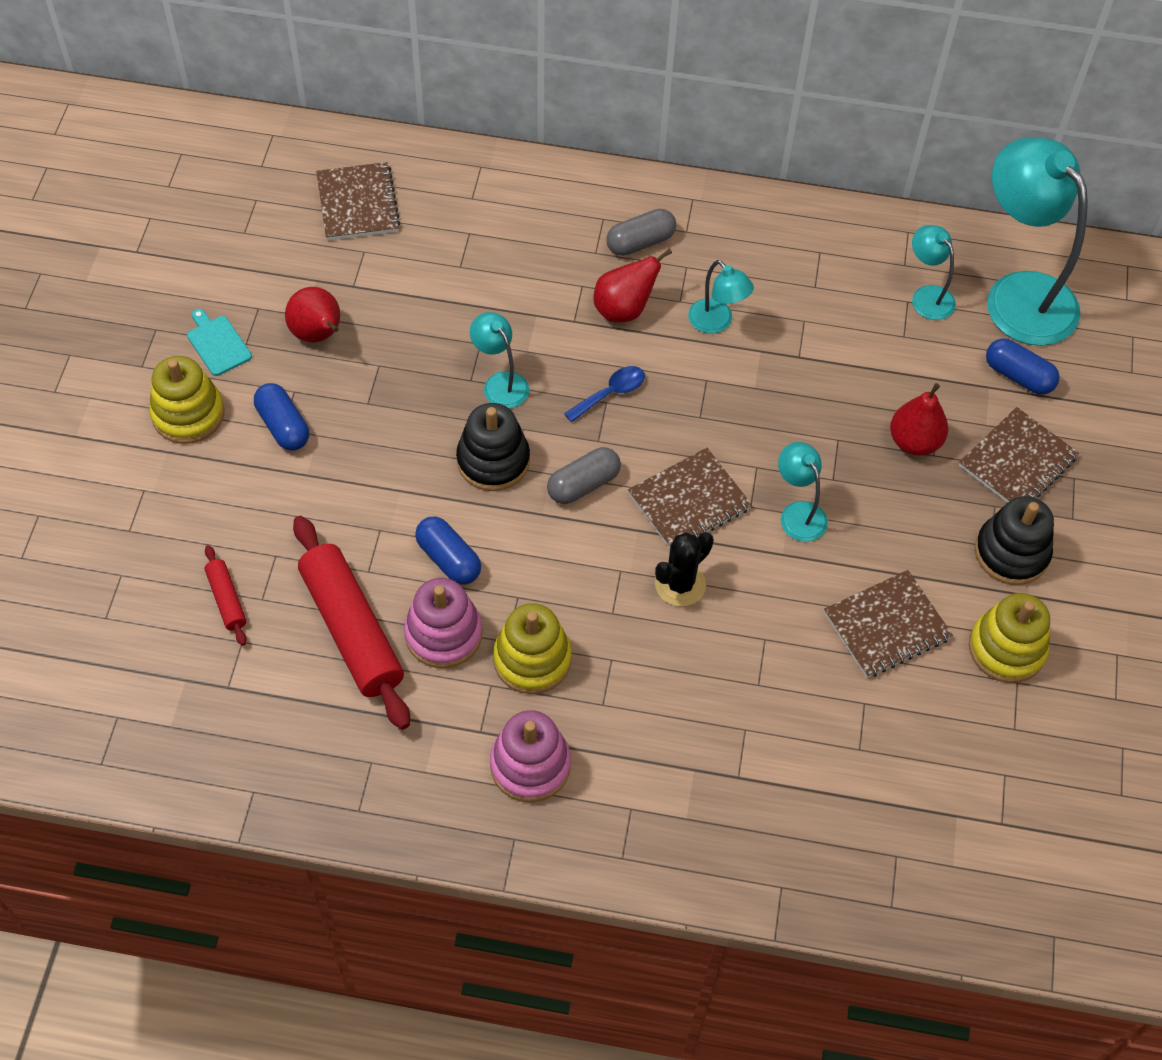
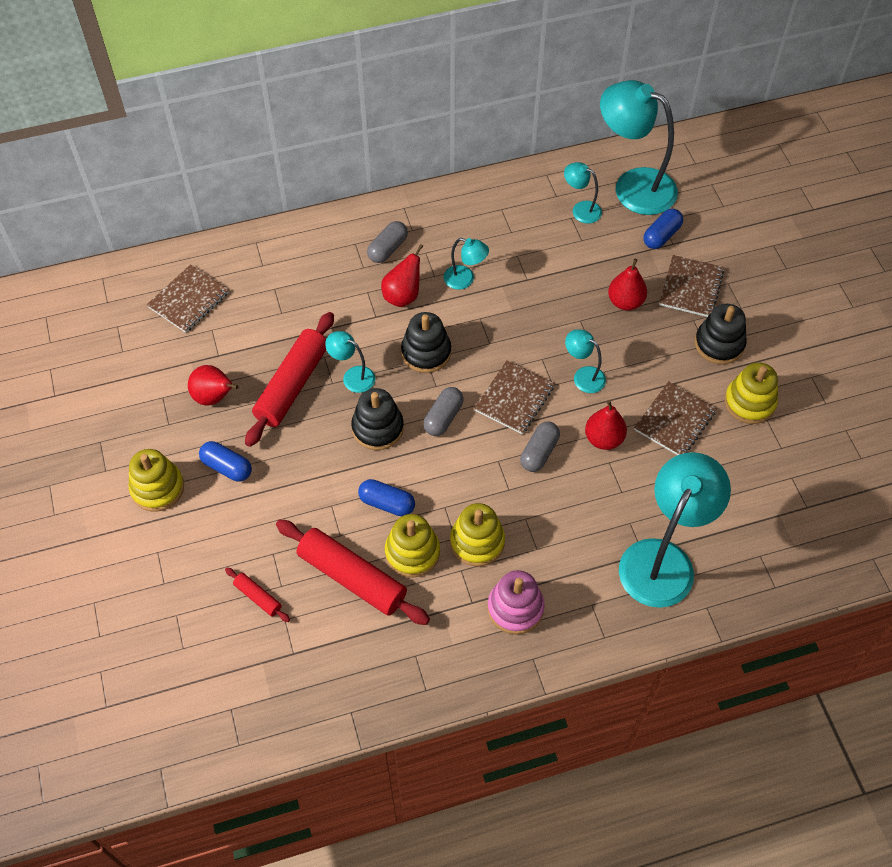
camera: 25 degrees left, 0 degrees up
(218, 344) = (149, 432): turquoise cutting board -> none
(357, 204) = (188, 300): brown notebook -> brown notebook turned 75 degrees clockwise
(420, 361) = (292, 385): none -> red rolling pin
(443, 634) = (412, 552): pink stacking toy -> yellow stacking toy
(611, 393) = (426, 352): blue spoon -> black stacking toy
(680, 584) = (539, 452): black cactus -> grey capsule
(760, 797) = (663, 559): none -> turquoise lamp
(776, 606) = (603, 439): none -> red pear
(1018, 376) = (661, 236): blue capsule -> blue capsule turned 60 degrees counterclockwise

